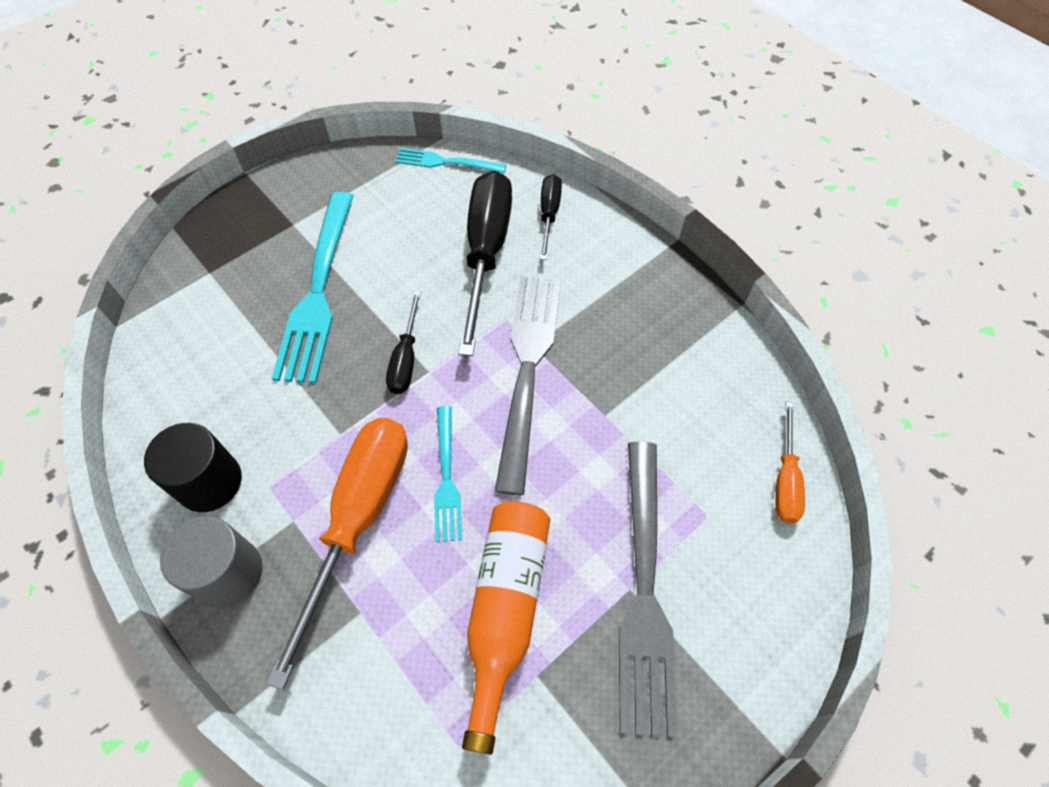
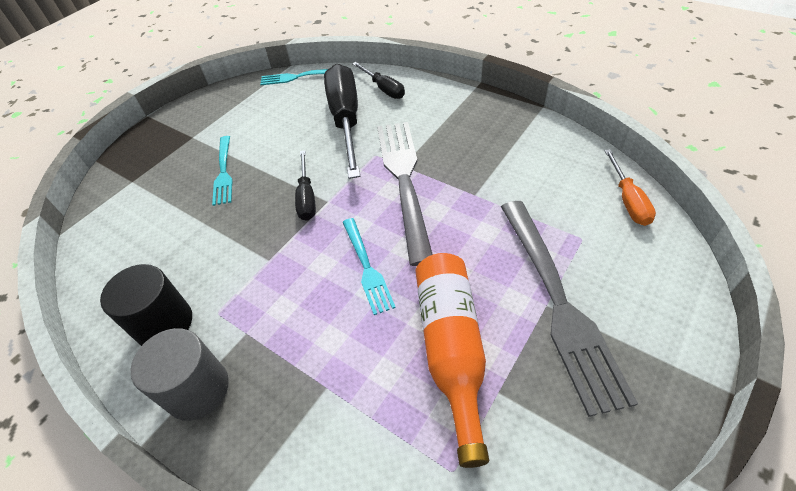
camera: 10 degrees left, 10 degrees down
(318, 291) = (224, 172): turquoise fork -> turquoise fork, size x0.54
(358, 519) = (303, 316): orange screwdriver -> none
(549, 215) = (383, 89): black screwdriver -> black screwdriver turned 150 degrees clockwise

